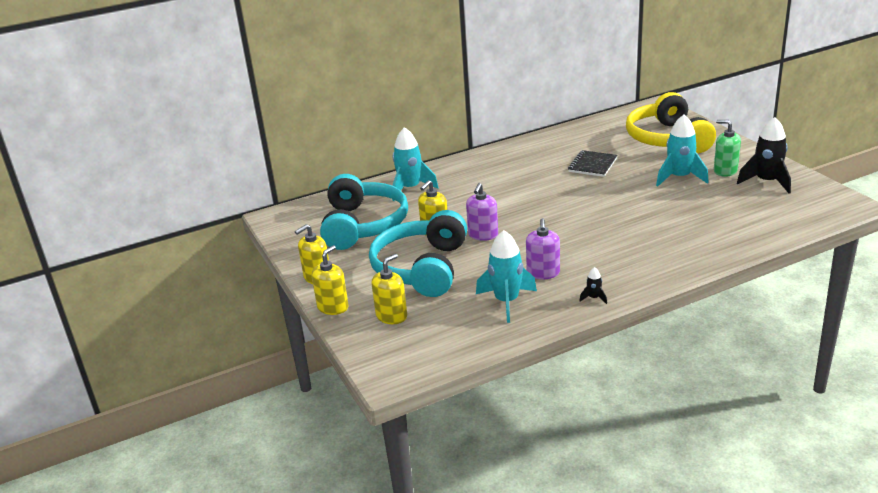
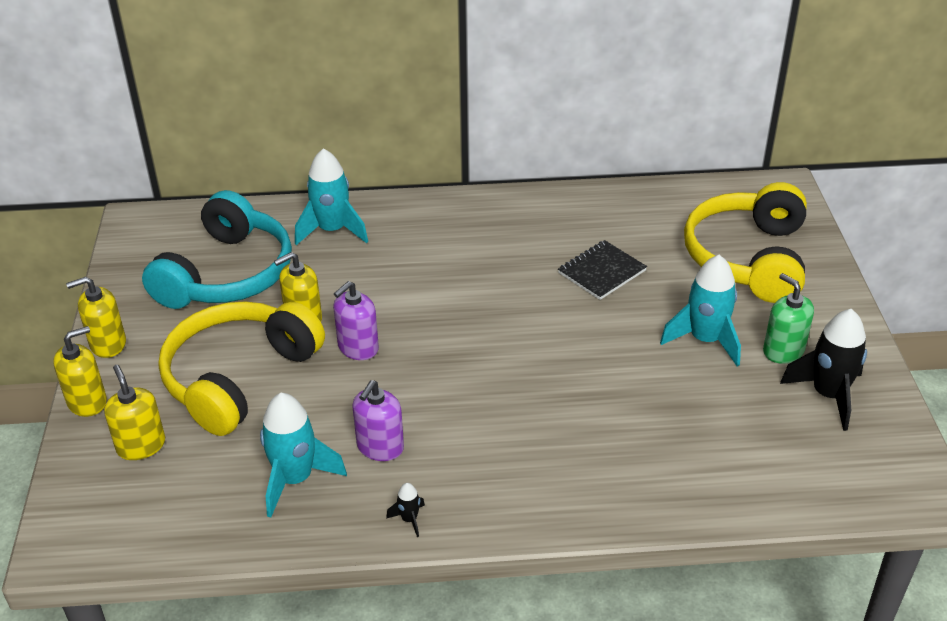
camera: 20 degrees right, 10 degrees up
(391, 316) = (141, 446): yellow soap dispenser -> yellow soap dispenser turned 90 degrees counterclockwise
(421, 268) = (238, 377): turquoise headphones -> yellow headphones

